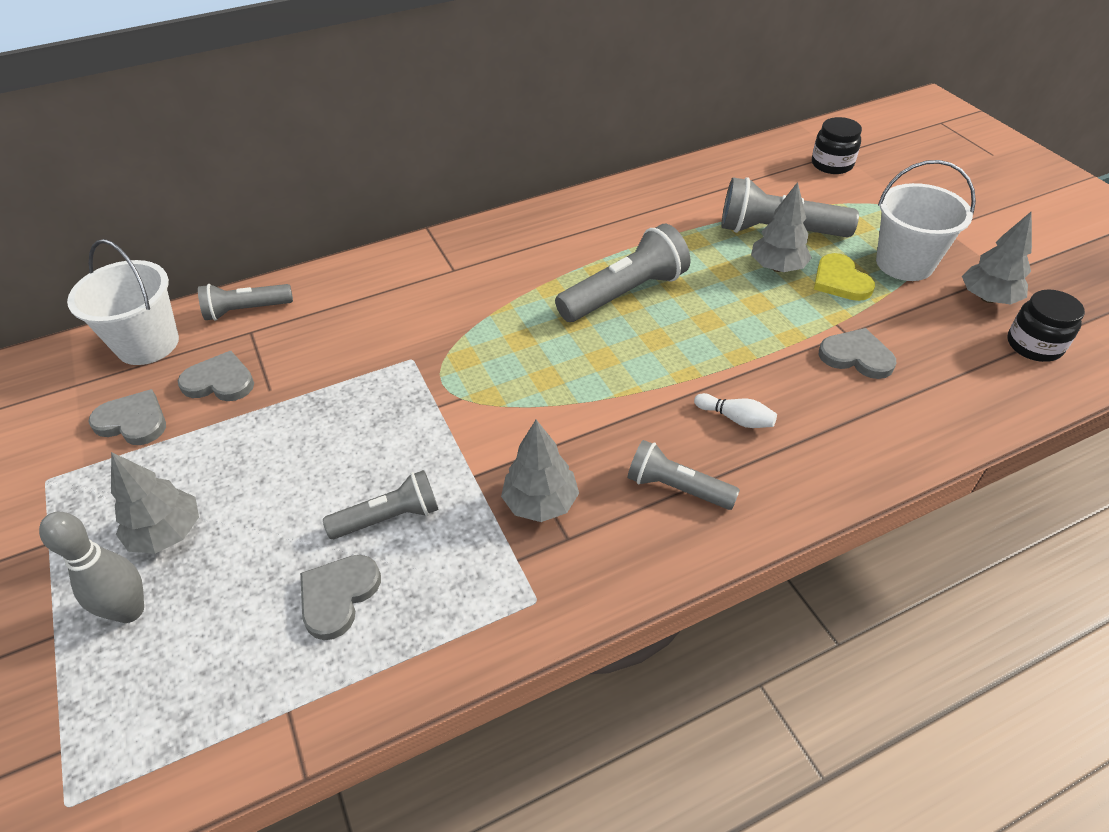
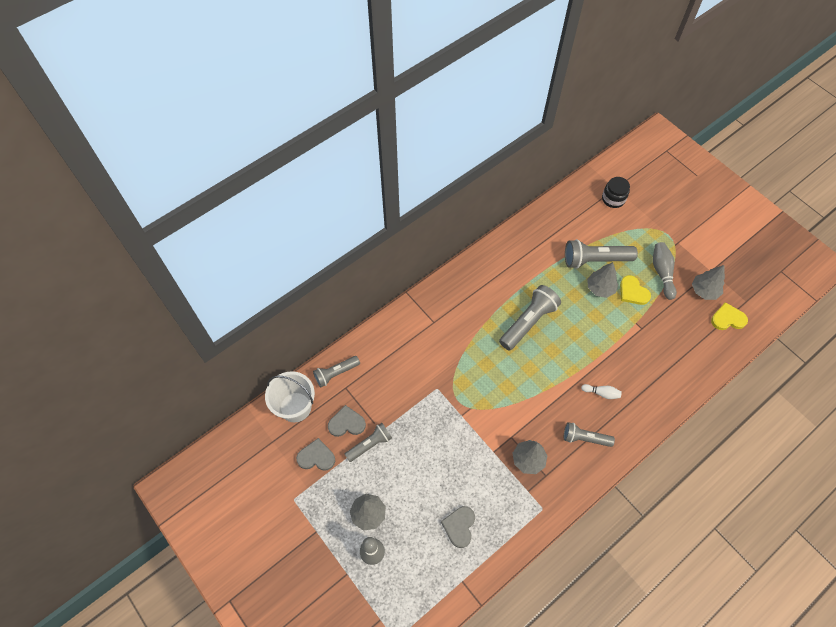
camera: 15 degrees left, 15 degrees up
(389, 518) = (464, 483): grey flashlight -> grey flashlight (370, 445)
(856, 356) = (648, 343): grey heart -> none
(904, 263) = (662, 273): white bucket -> grey bowling pin
(1034, 345) = (727, 319): black jar -> yellow heart

